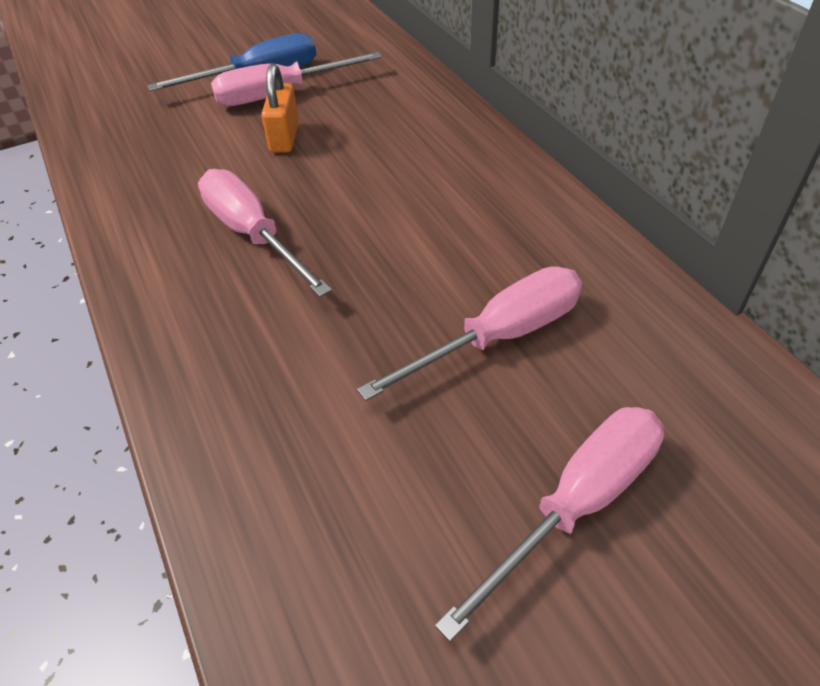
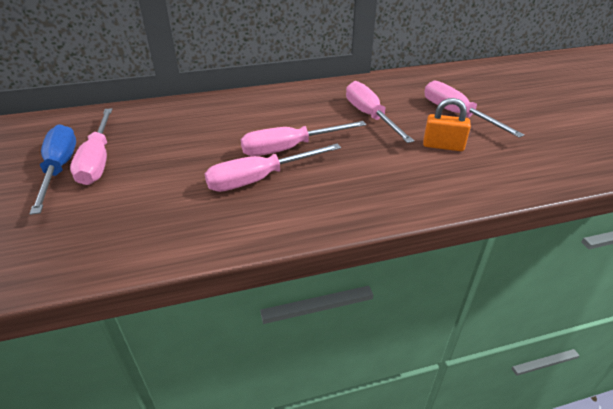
camera: 80 degrees left, 10 degrees down
(284, 137) = (158, 161): orange padlock -> orange padlock (443, 146)
(344, 248) = (290, 148): none -> pink screwdriver

